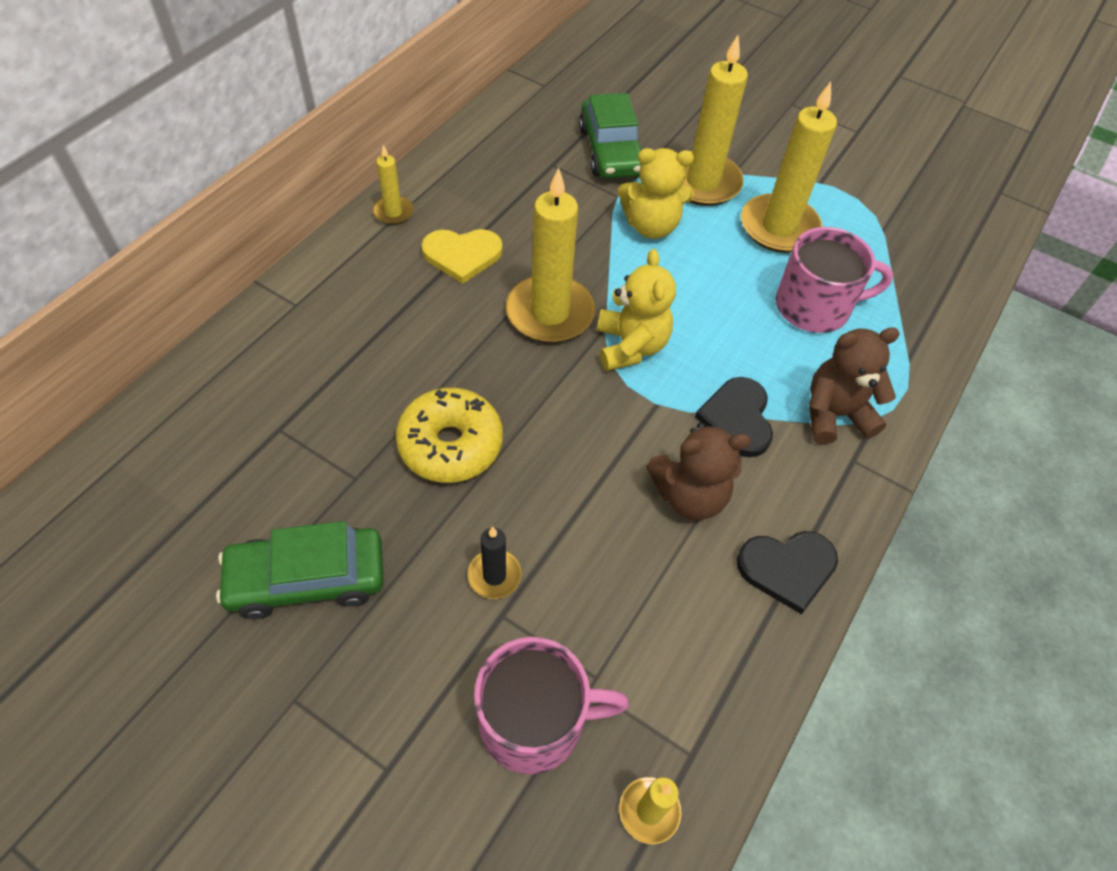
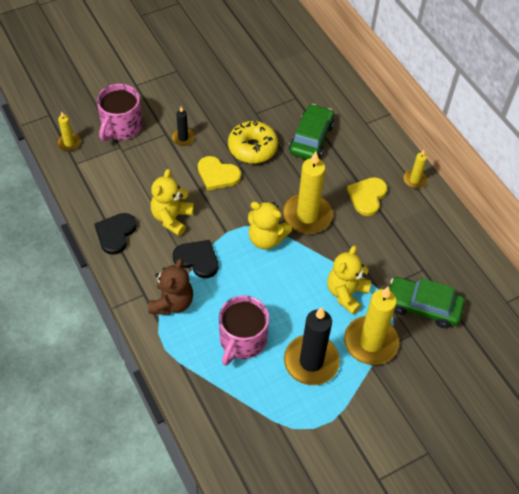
camera: 120 degrees right, 0 degrees up
(307, 579) = (220, 86): green car -> green car (311, 138)
(548, 471) = (217, 174): none -> yellow heart
(689, 495) = (172, 218): brown teddy bear -> yellow teddy bear
(779, 227) = (311, 361): yellow candle -> black candle

